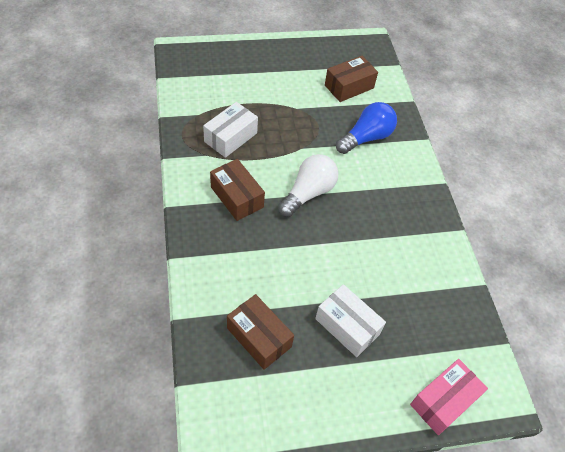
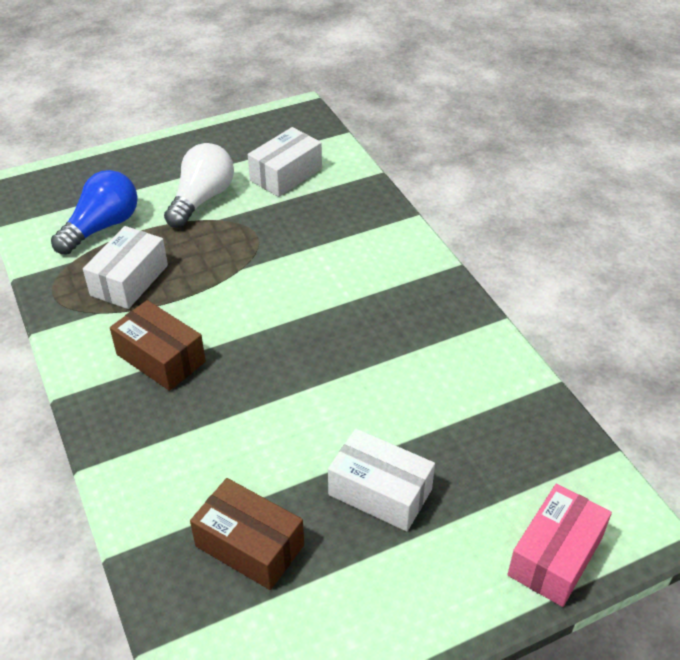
camera: 10 degrees left, 10 degrees down
(308, 193) = (267, 326): white light bulb -> white light bulb (202, 199)
(349, 87) = (286, 174): brown box -> white box
(366, 138) = (330, 233): blue light bulb -> blue light bulb (102, 227)

